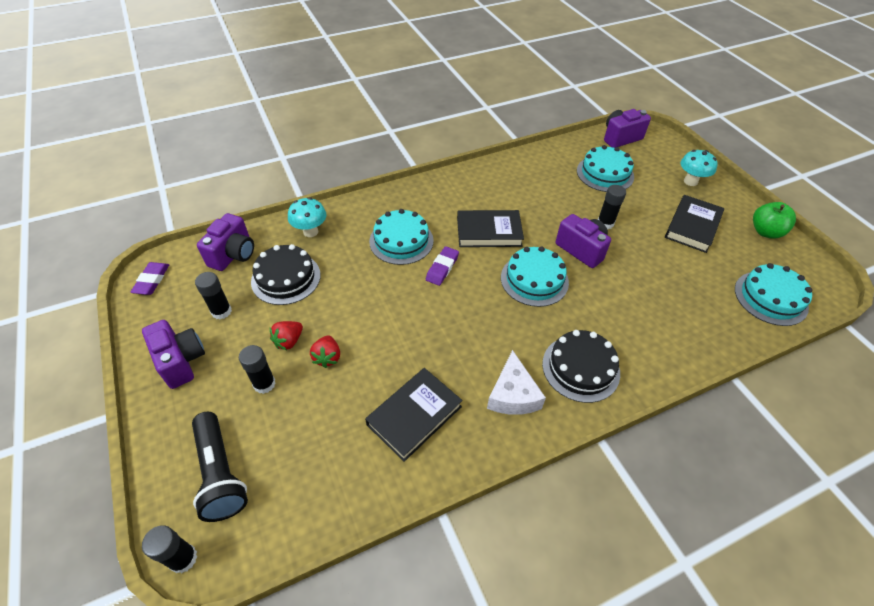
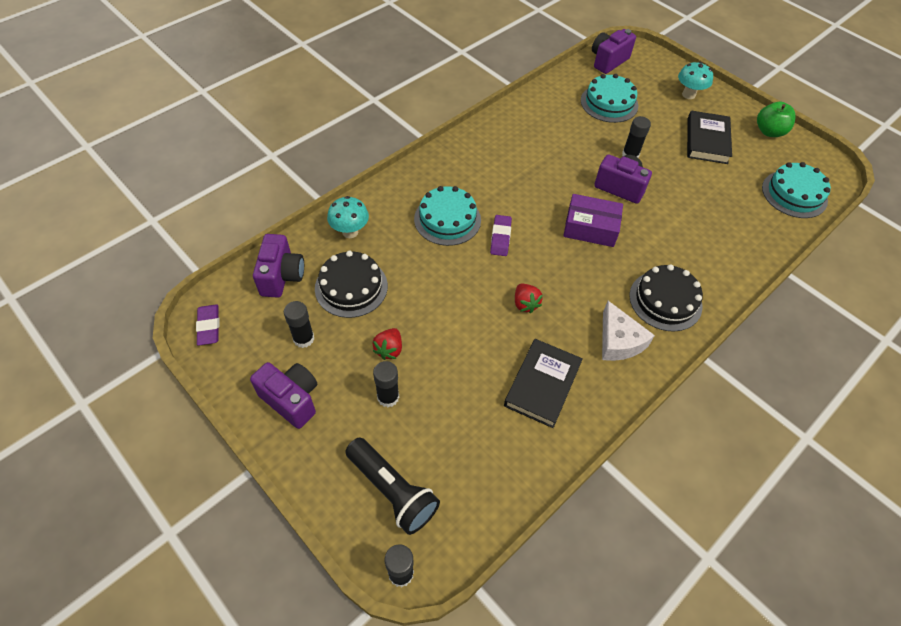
camera: 20 degrees left, 5 degrees up
(327, 357) = (435, 355): red strawberry -> red strawberry (525, 304)
(489, 232) = (527, 190): black book -> none
(534, 280) = (590, 228): turquoise cake -> purple box

